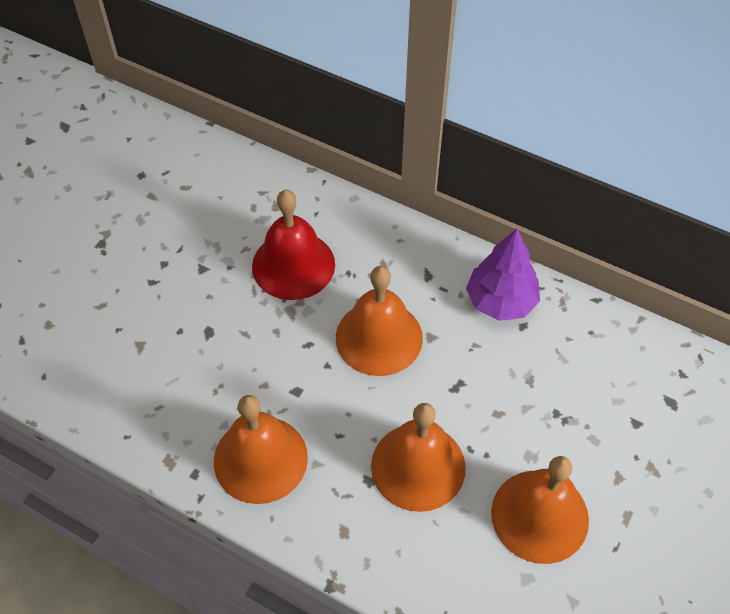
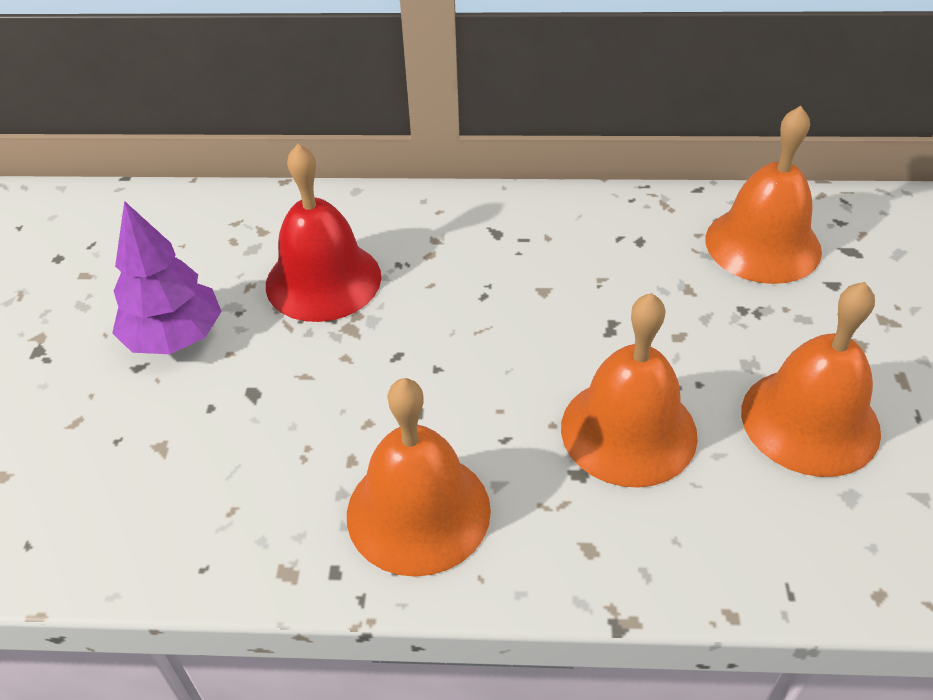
camera: 25 degrees left, 10 degrees down
(379, 337) = (482, 314): orange bell -> orange bell (763, 244)
(501, 301) = (598, 227): purple tree -> purple tree (175, 338)

